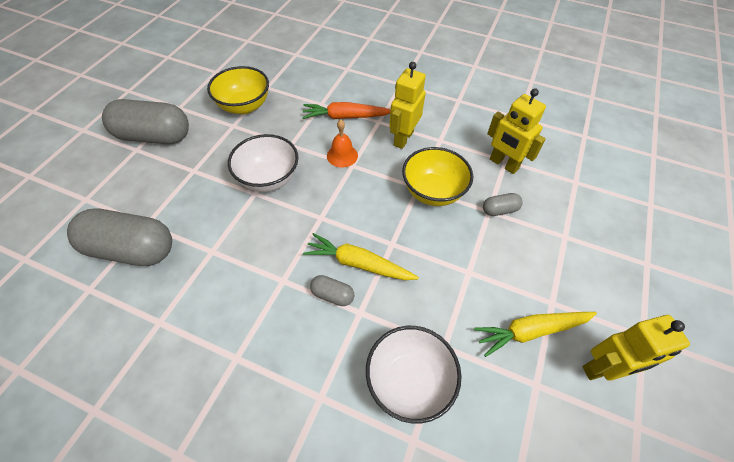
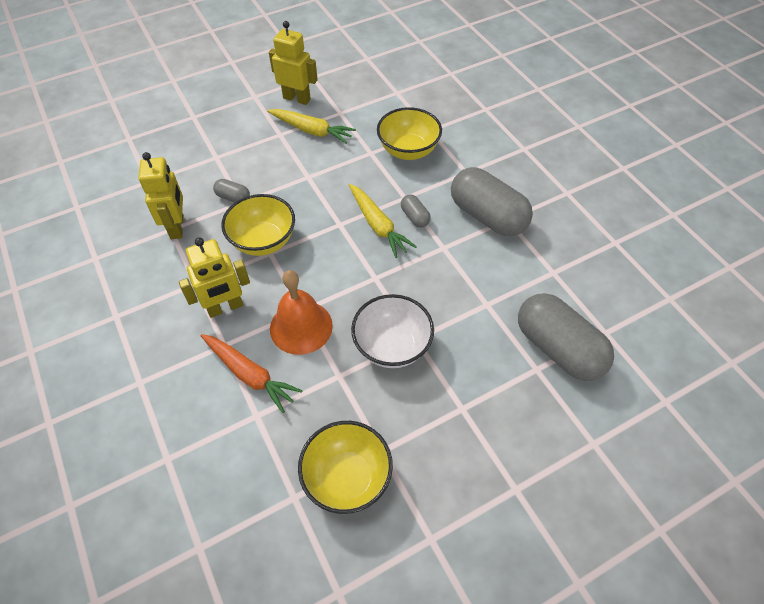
camera: 140 degrees left, 0 degrees up
(154, 136) = (485, 498): grey capsule -> grey capsule (487, 216)
(342, 155) = (301, 327): orange bell -> orange bell, size x1.64
(409, 381) = (408, 150): white bowl -> yellow bowl

